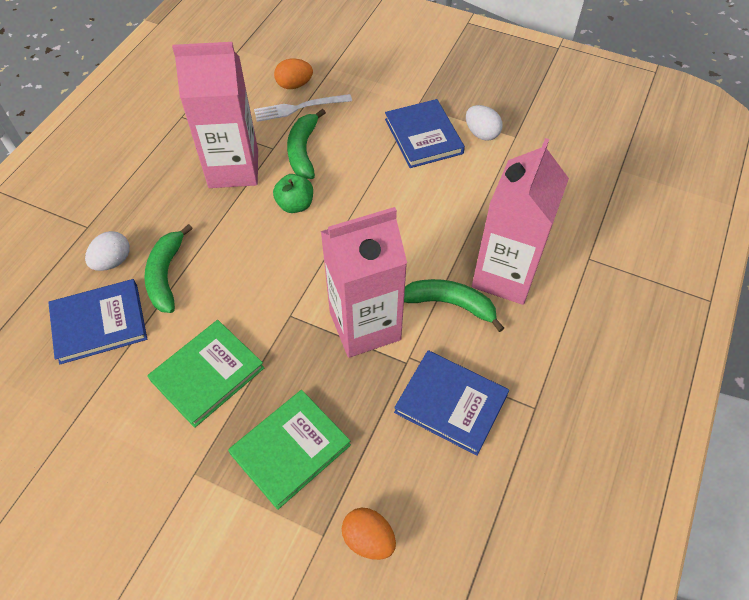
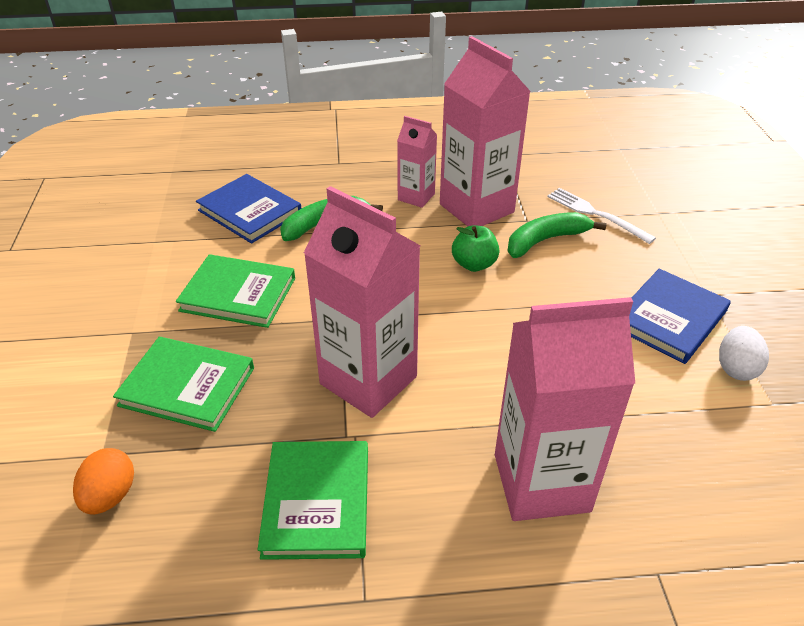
camera: 60 degrees right, 15 degrees down
(113, 261) = (315, 190): white egg -> none
(185, 198) = (416, 197): none -> pink carton
(294, 85) = (620, 199): orange egg -> none
(450, 304) = (454, 443): green banana -> none
(451, 403) = (317, 502): blue book -> green book

